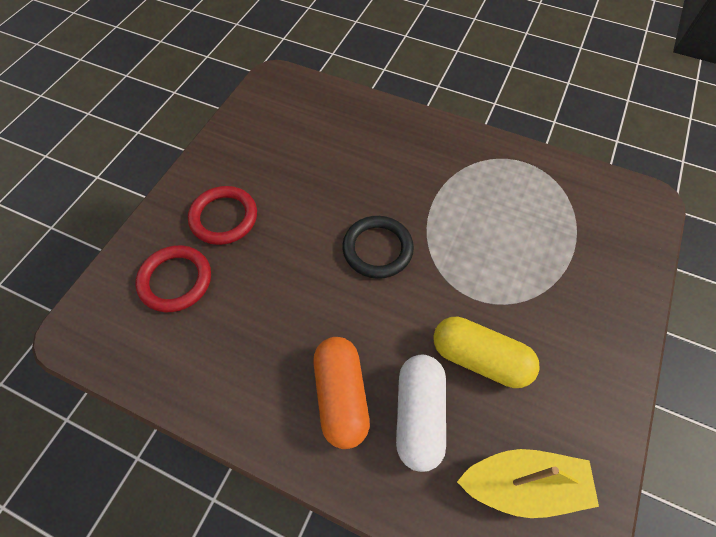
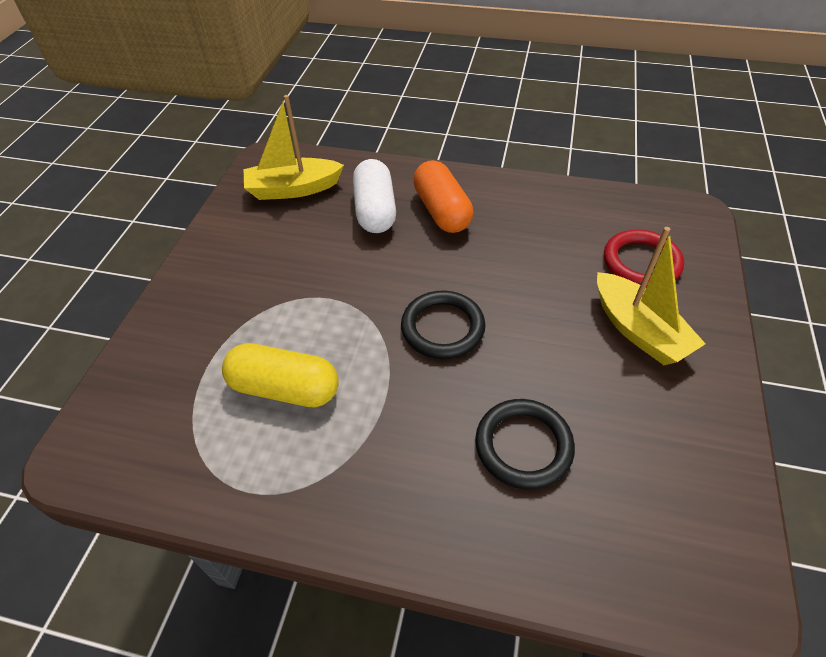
camera: 170 degrees right, 10 degrees down
(224, 217) = (638, 330): red ring -> yellow boat
(347, 157) = (523, 446): none -> black ring
(480, 358) = (324, 253): yellow capsule -> yellow capsule (285, 388)

